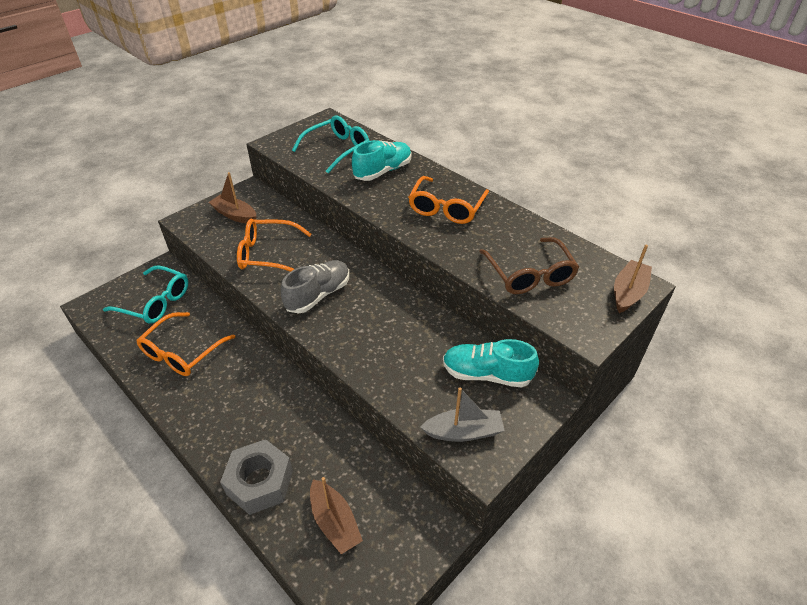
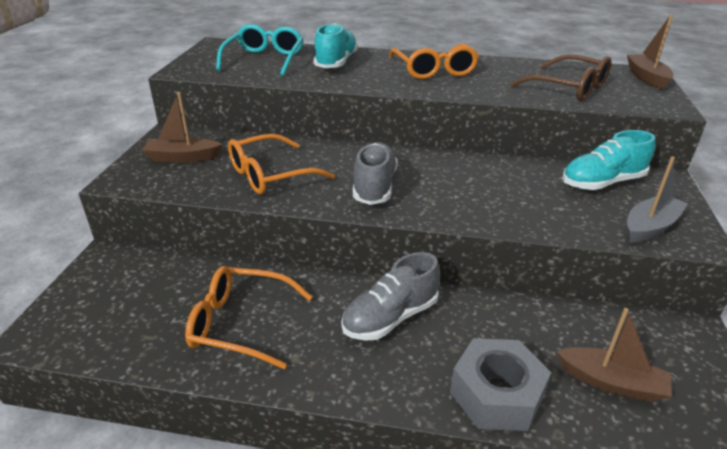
camera: 35 degrees left, 10 degrees down
(155, 302) = (138, 293): turquoise glasses -> none
(182, 352) = (240, 324): orange glasses -> orange glasses turned 105 degrees clockwise
(261, 396) = (390, 317): none -> grey shoe

